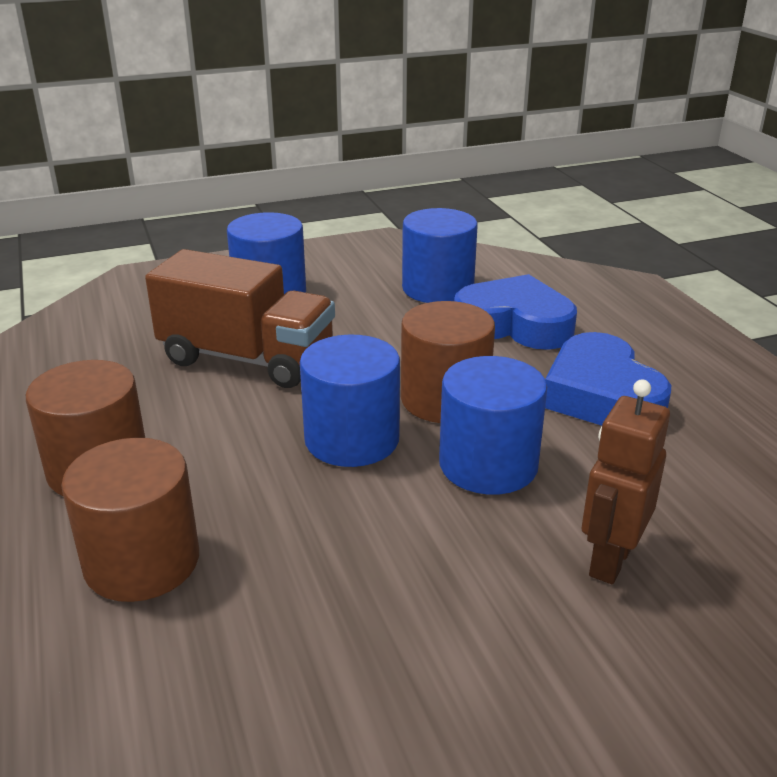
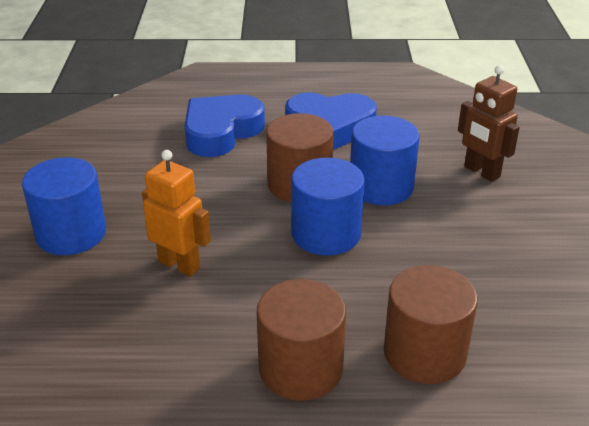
camera: 70 degrees left, 5 degrees up
(247, 359) = (179, 264): brown truck -> orange robot
(437, 288) = (139, 149): blue cylinder -> none

